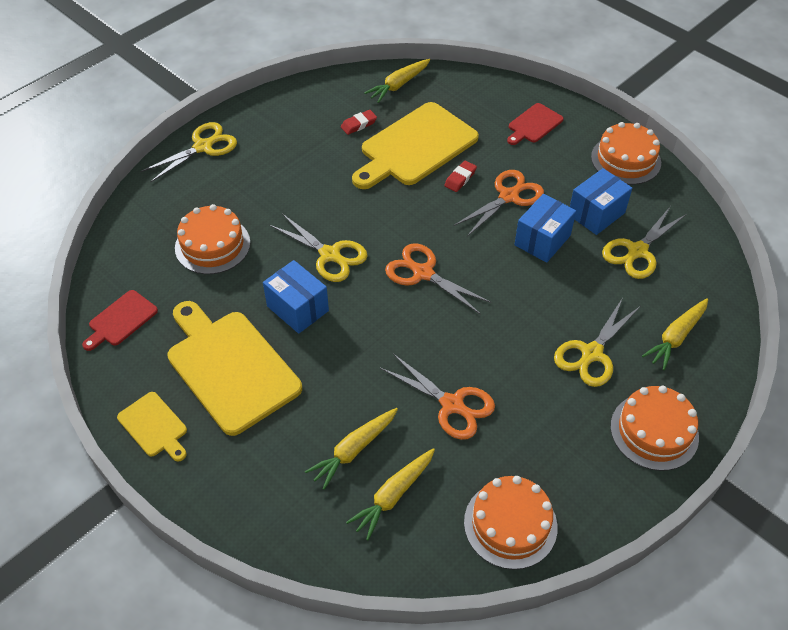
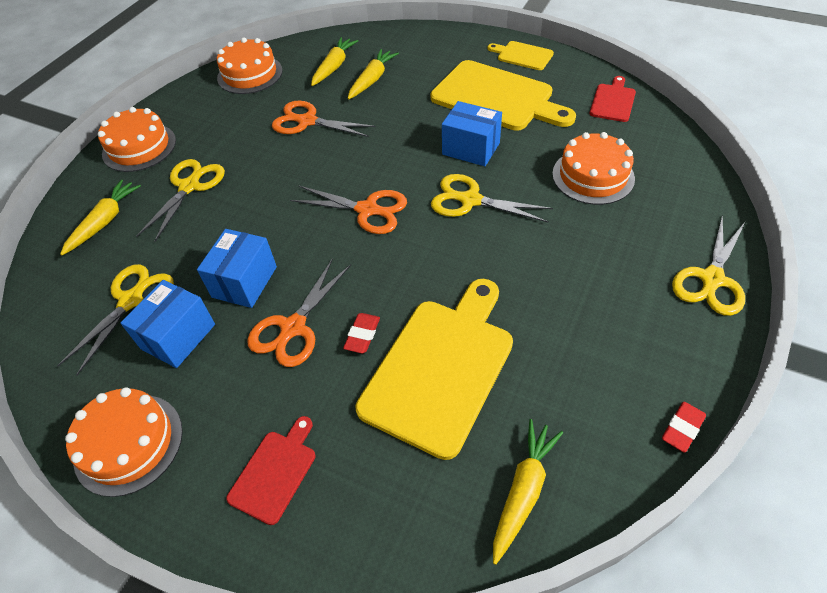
camera: 165 degrees right, 0 degrees up
(359, 124) = (539, 382): red eraser -> red eraser (682, 428)

